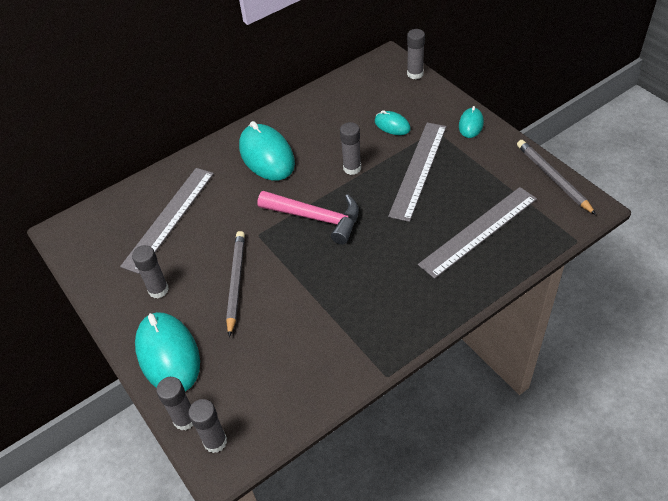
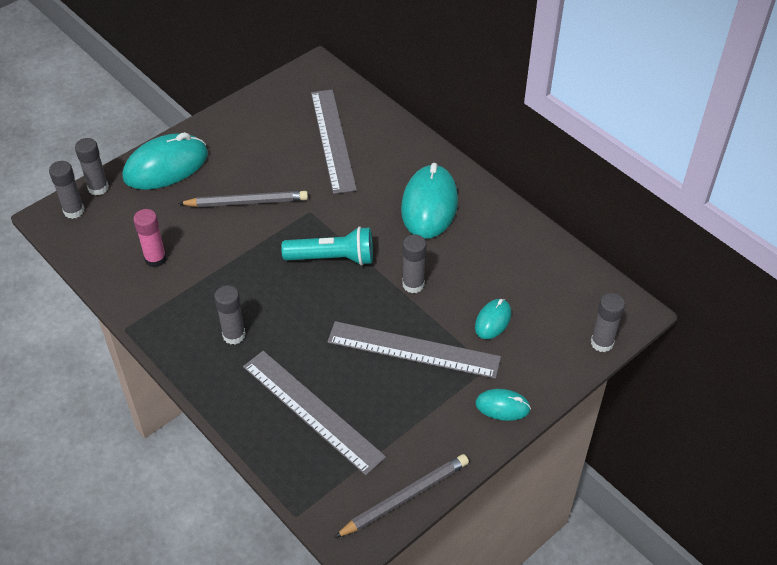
camera: 80 degrees right, 0 degrees up
(158, 290) = (240, 147): grey glue stick -> grey glue stick (234, 335)
(169, 218) = (332, 140): grey ruler -> grey ruler turned 60 degrees clockwise
(266, 156) = (429, 205): turquoise mouse -> turquoise mouse turned 45 degrees counterclockwise
(298, 355) = (155, 259): none -> pink glue stick
(316, 218) = (333, 258): pink hammer -> turquoise flashlight

